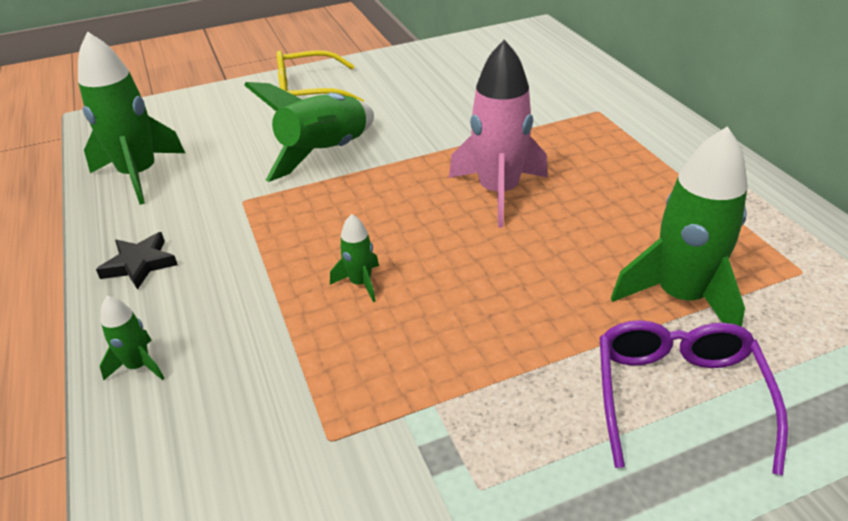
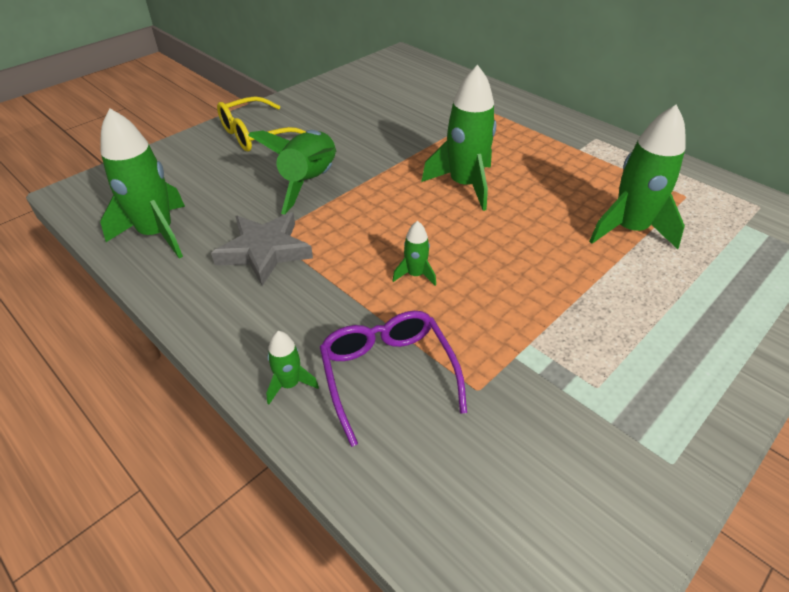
camera: 25 degrees left, 5 degrees up
(140, 264) = (222, 307): black star -> none
(223, 217) = (264, 251): none -> grey star
(498, 192) = (465, 185): pink rocket -> green rocket
(678, 396) = (669, 292): purple glasses -> purple glasses (387, 374)

